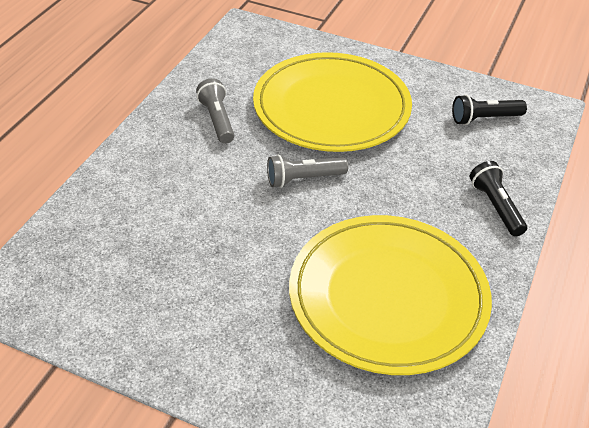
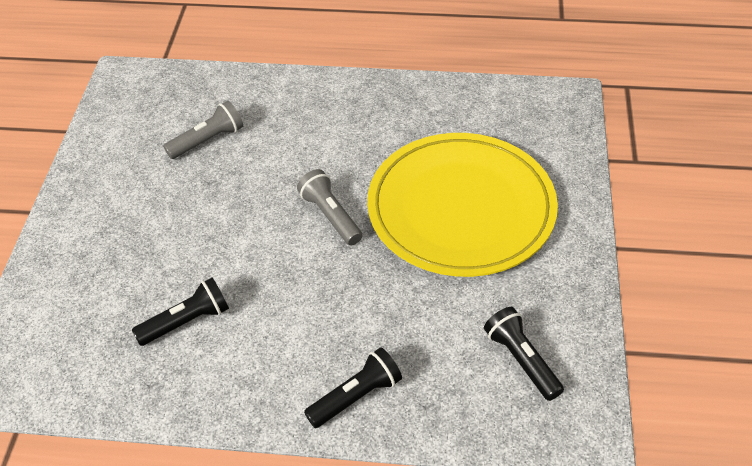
camera: 75 degrees right, 5 degrees up
(217, 120) = (391, 127): grey flashlight -> grey flashlight (208, 140)
(388, 297) = (186, 321): yellow plate -> black flashlight

